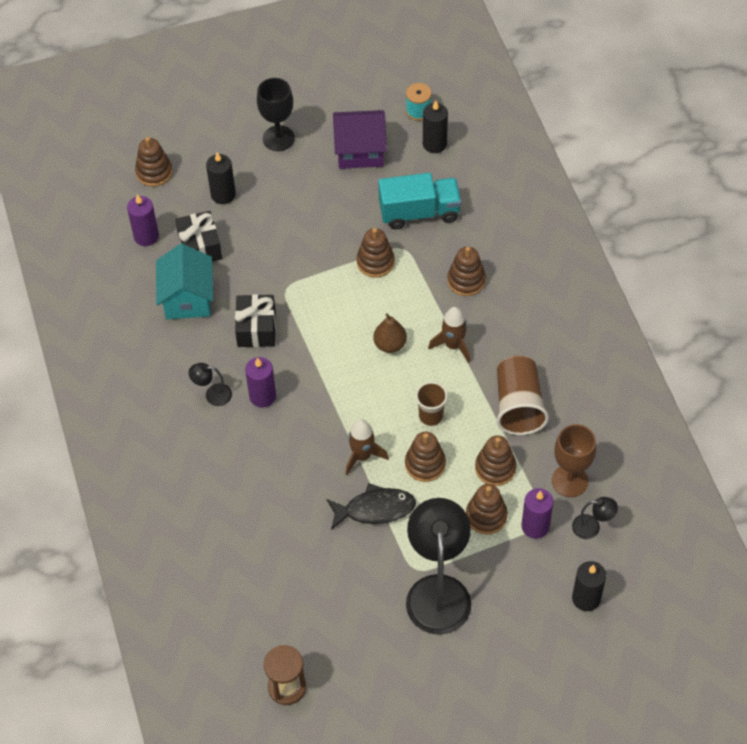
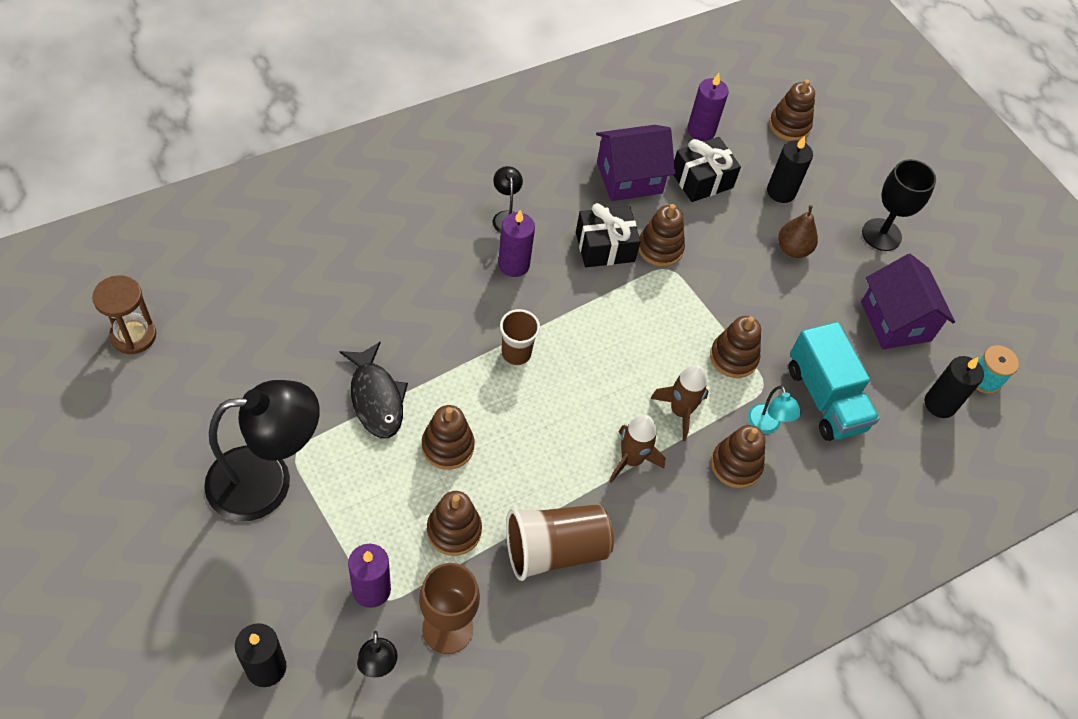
camera: 70 degrees right, 0 degrees up
(187, 298) = (629, 178): turquoise house -> purple house
(362, 456) = (449, 376): brown rocket -> brown rocket (680, 411)
(390, 344) = (615, 387): brown pear -> brown pear (793, 249)
(431, 416) = (519, 445): brown cup -> brown cup (516, 353)
(437, 254) = (766, 425): none -> turquoise lamp
(486, 516) = (380, 526): brown stacking toy -> brown stacking toy (660, 248)

